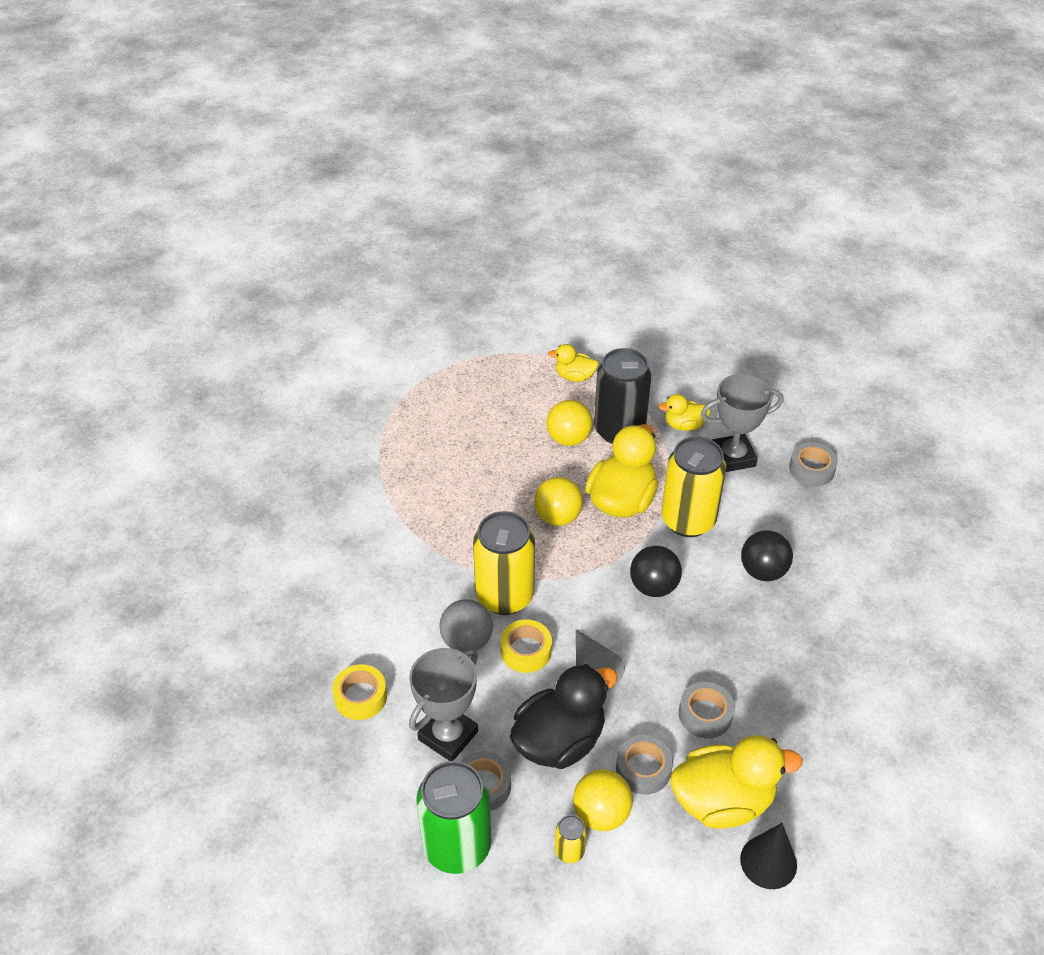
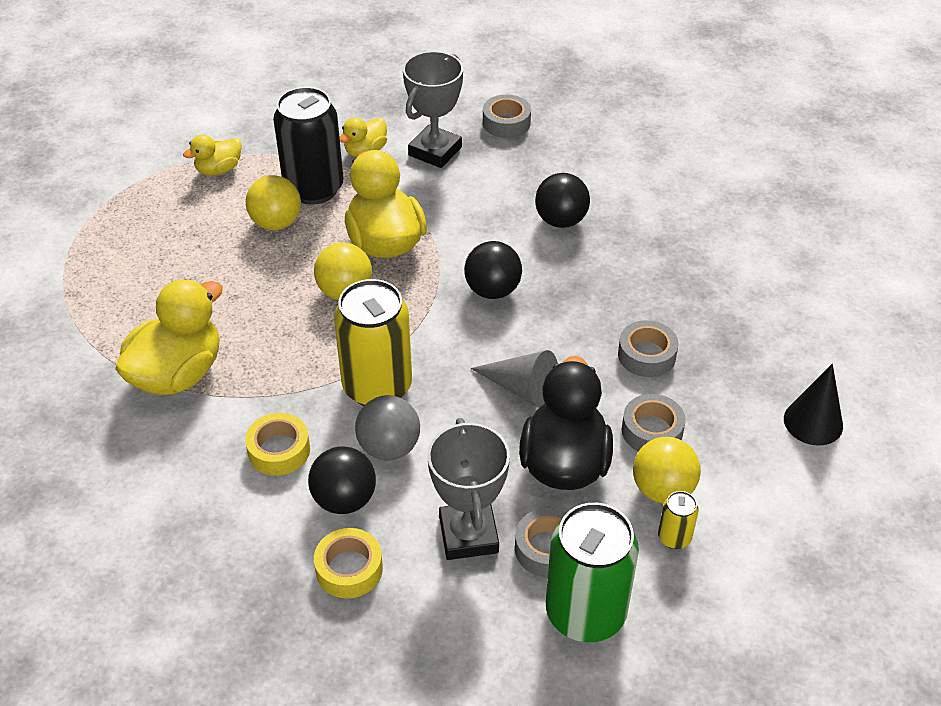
camera: 45 degrees left, 0 degrees up
(405, 652) = (344, 499): none -> black ball
(526, 651) = (450, 416): yellow tape -> yellow tape (279, 450)
(688, 520) = (458, 221): yellow can -> none
(722, 801) = (733, 406): yellow duck -> yellow duck (177, 374)

